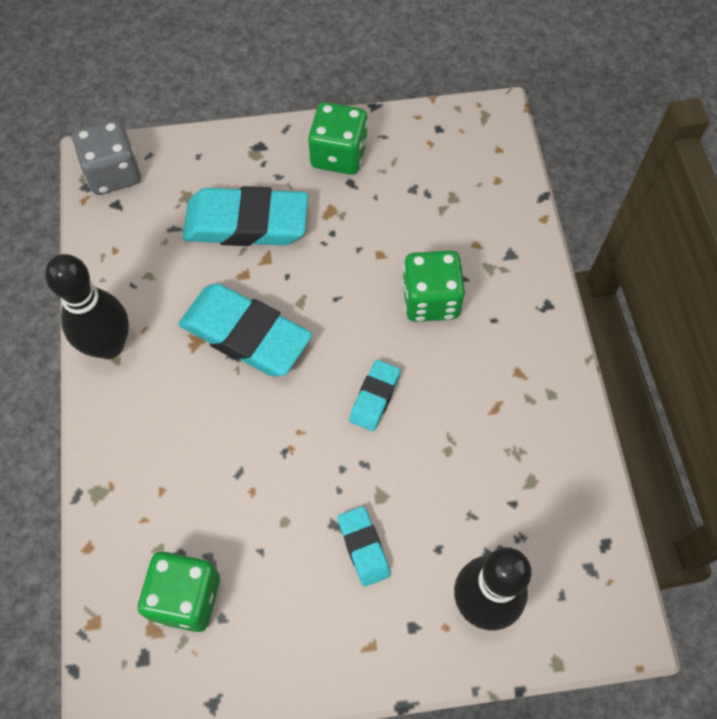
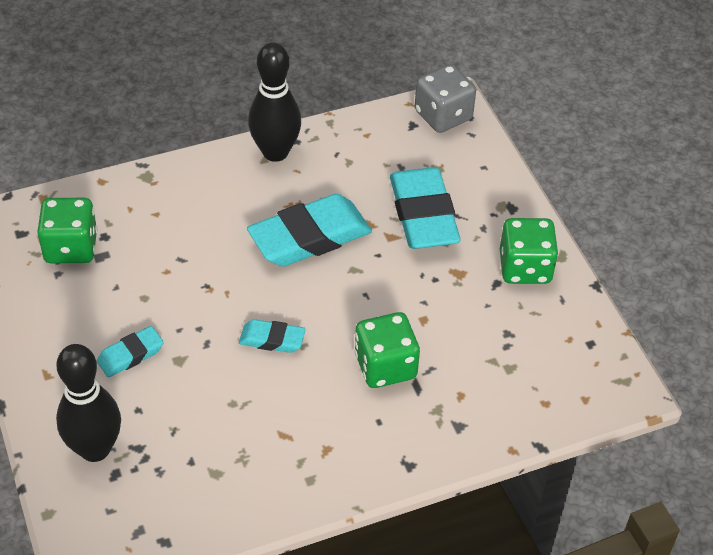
camera: 75 degrees right, 15 degrees down
(245, 335) = (309, 237): turquoise eraser -> turquoise eraser turned 45 degrees clockwise

